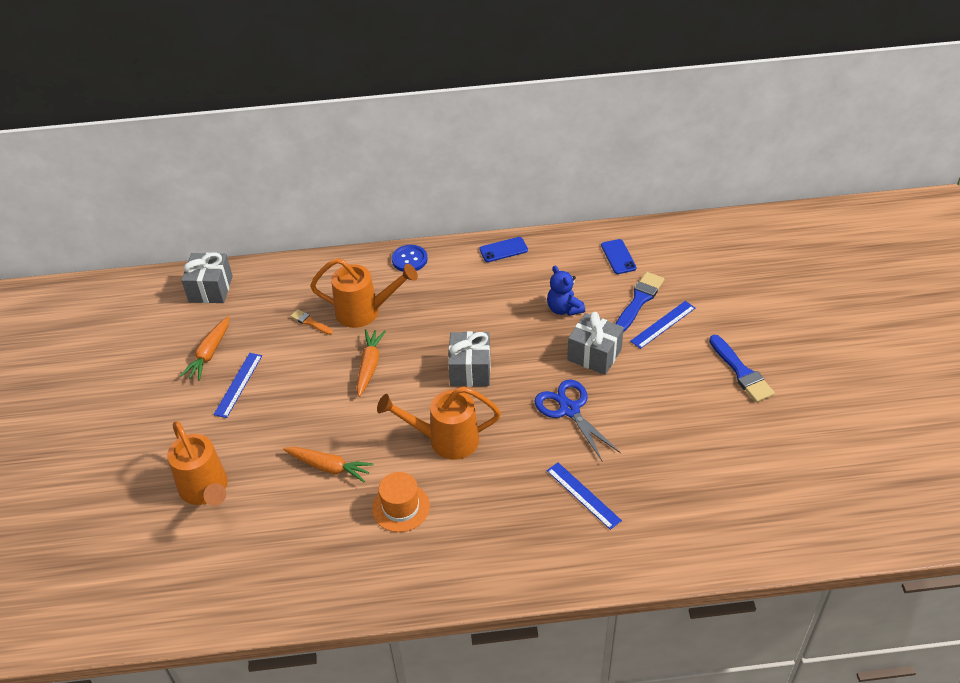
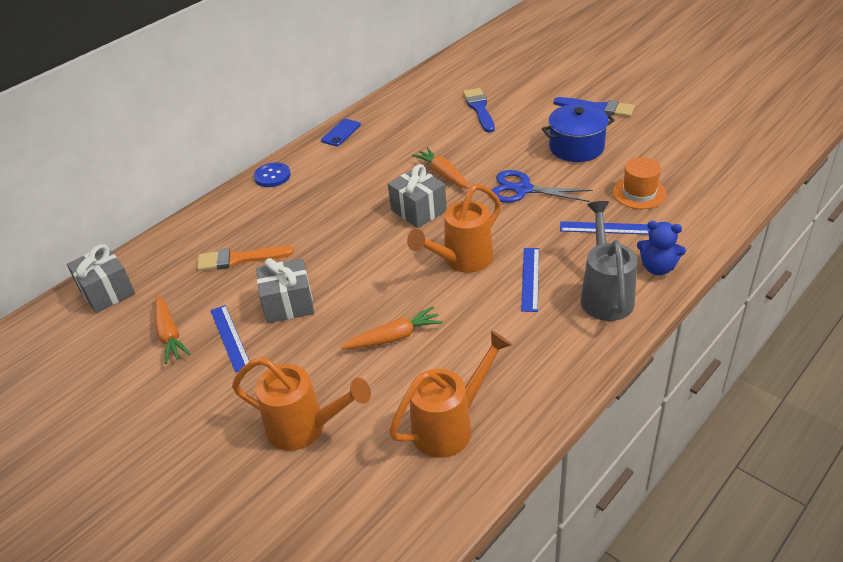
camera: 40 degrees left, 5 degrees down
(310, 322) = (239, 259): orange brush -> orange brush, size x1.76
(365, 312) = (280, 226): orange watering can -> orange watering can (450, 426)
(369, 366) = (333, 255): orange carrot -> orange carrot (443, 174)
(401, 507) = (490, 322): orange hat -> orange hat (639, 193)
(505, 553) = (605, 295): none -> grey watering can
(564, 309) = (435, 140): blue teddy bear -> blue teddy bear (657, 268)
(594, 355) = (494, 152): grey gift -> grey gift (288, 304)
(618, 257) = (430, 95): blue phone -> none
(663, 324) = (513, 112): blue ruler -> blue ruler (530, 279)
(666, 400) = (576, 147): none -> blue pot

